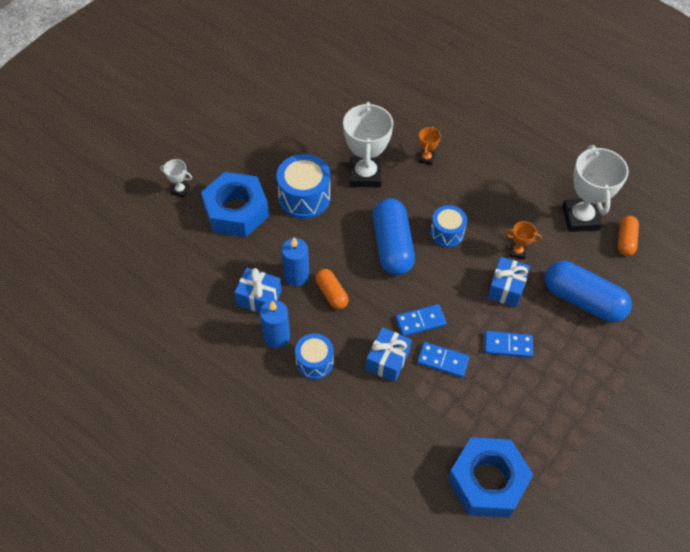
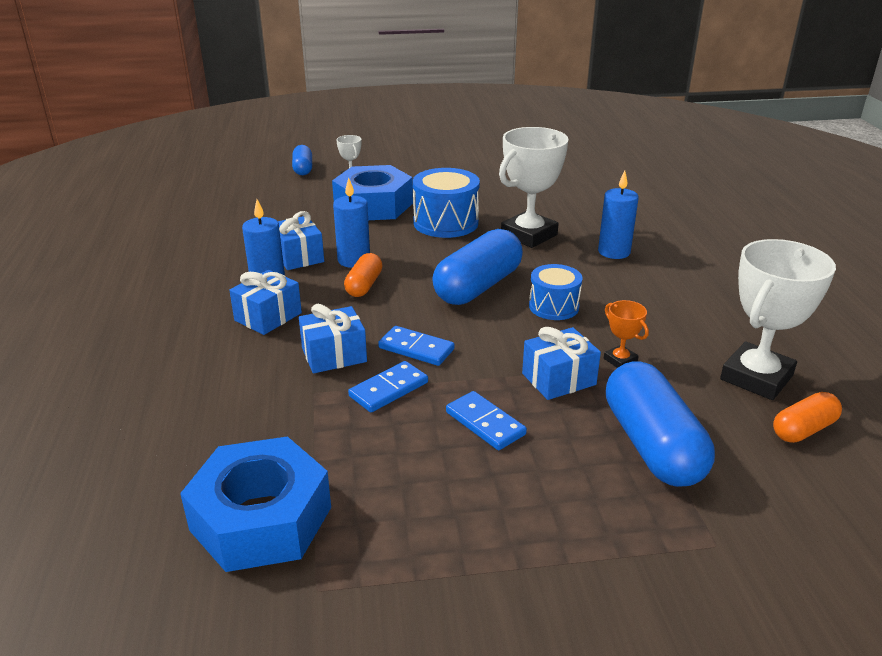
camera: 45 degrees right, 25 degrees down
(130, 204) = (303, 169): none -> blue capsule
(314, 362) = (268, 317): blue drum -> blue gift
(426, 158) = (614, 252): orange trophy -> blue candle
(442, 361) = (388, 389): blue domino -> blue domino turned 75 degrees clockwise

